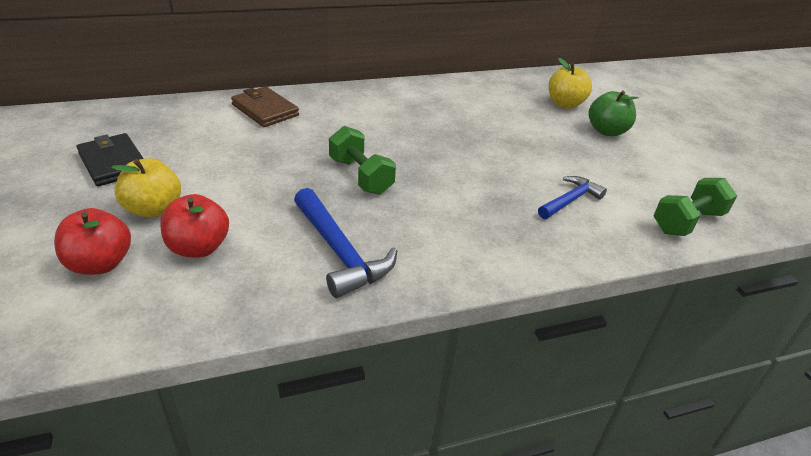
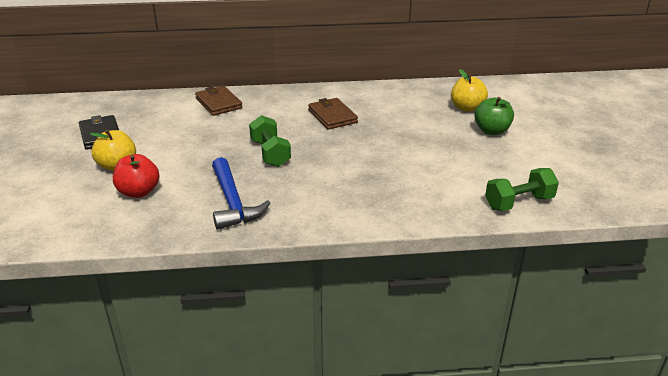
camera: 15 degrees right, 5 degrees down
(100, 264) = (74, 196): red apple -> none
(416, 121) = (332, 116): none -> brown wallet
(570, 200) = (427, 180): blue hammer -> none

